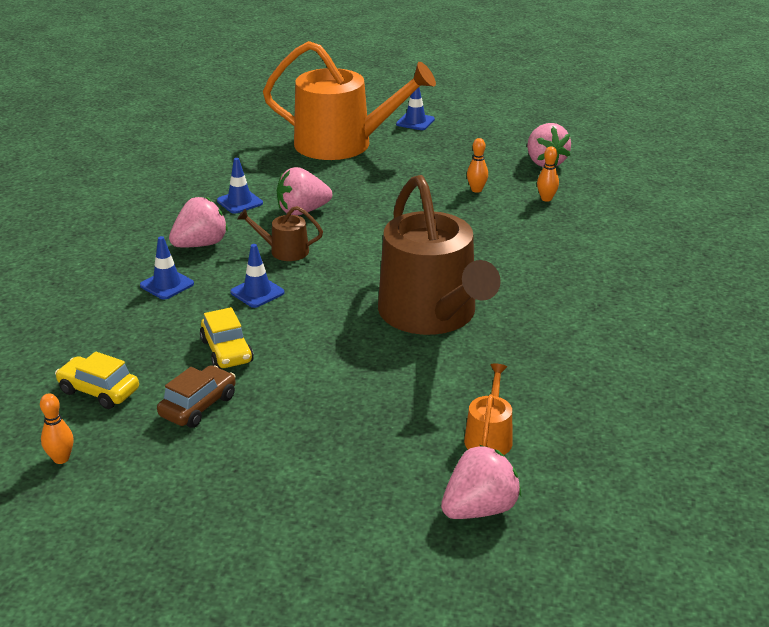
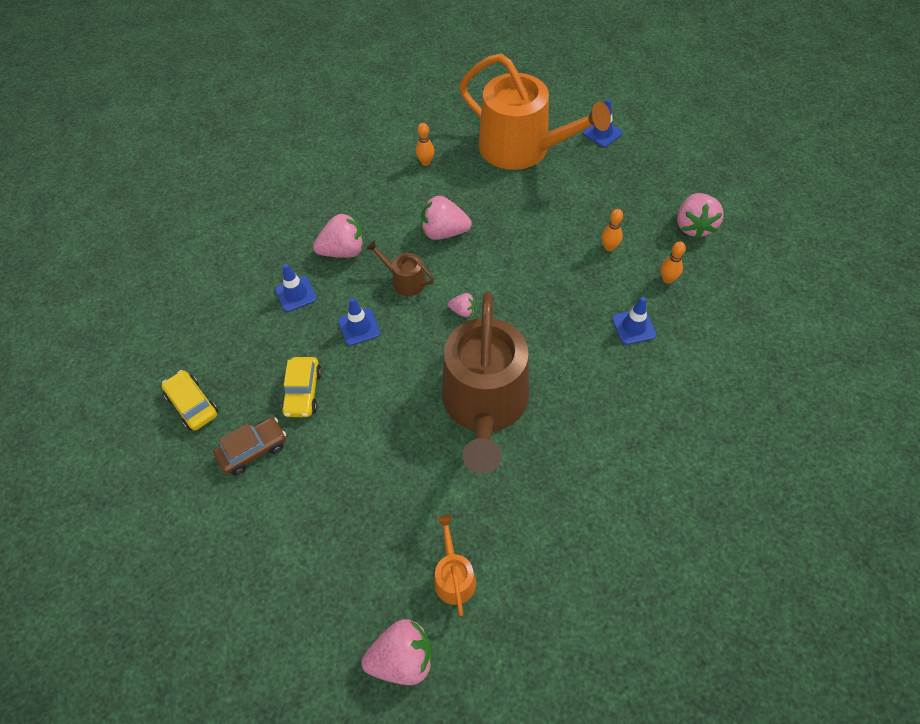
camera: 25 degrees right, 25 degrees up
(61, 459) = (135, 472): orange bowling pin -> orange bowling pin (426, 162)
(240, 202) = (399, 204): blue traffic cone -> blue traffic cone (633, 327)
(362, 258) = (463, 311): none -> pink strawberry
(489, 437) = (454, 576): orange watering can -> orange watering can turned 45 degrees counterclockwise

